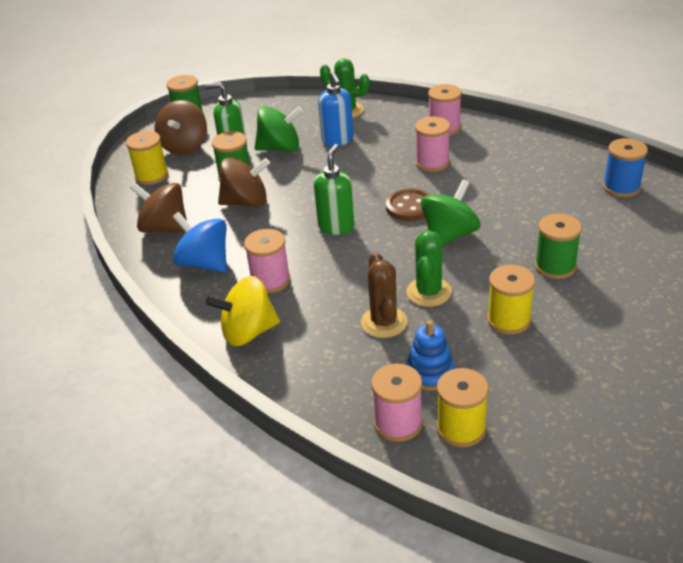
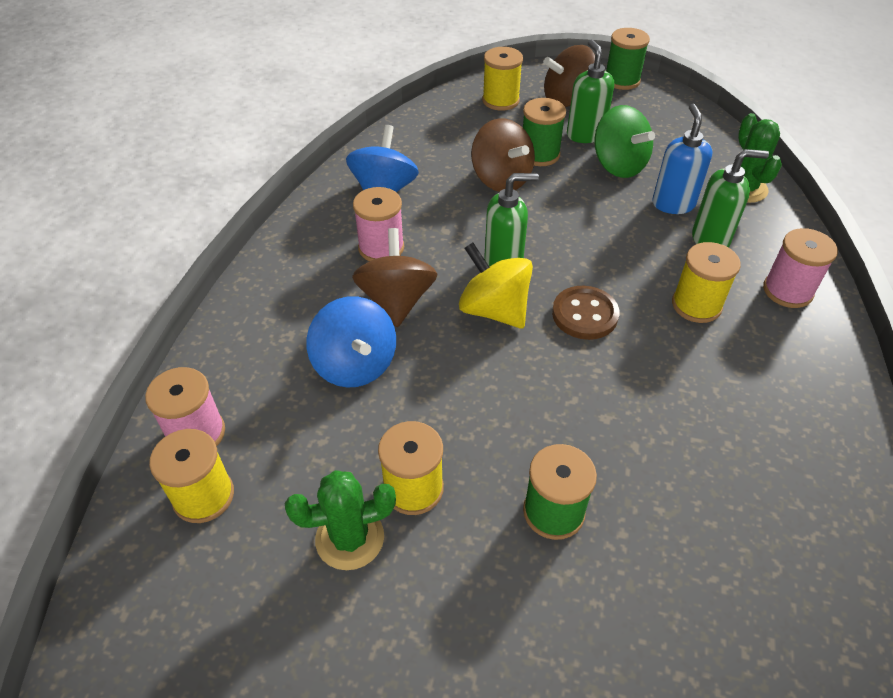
camera: 60 degrees right, 10 degrees up
(165, 228) = (423, 143): brown spinning top -> brown spinning top (396, 301)
(248, 332) = (294, 263): yellow spinning top -> yellow spinning top (494, 310)
(337, 140) = (673, 204): blue soap dispenser -> blue soap dispenser turned 135 degrees clockwise
(382, 138) = (710, 240): none -> green soap dispenser
(384, 322) = (355, 365): brown cactus -> blue spinning top
(428, 292) = (428, 388): green cactus -> green cactus (350, 538)
(430, 373) = (285, 436): blue stacking toy -> none
(432, 163) = (696, 305): pink spool -> yellow spool
(449, 235) = (551, 372): green spinning top -> none
(621, 187) = (813, 552): blue spool -> none

